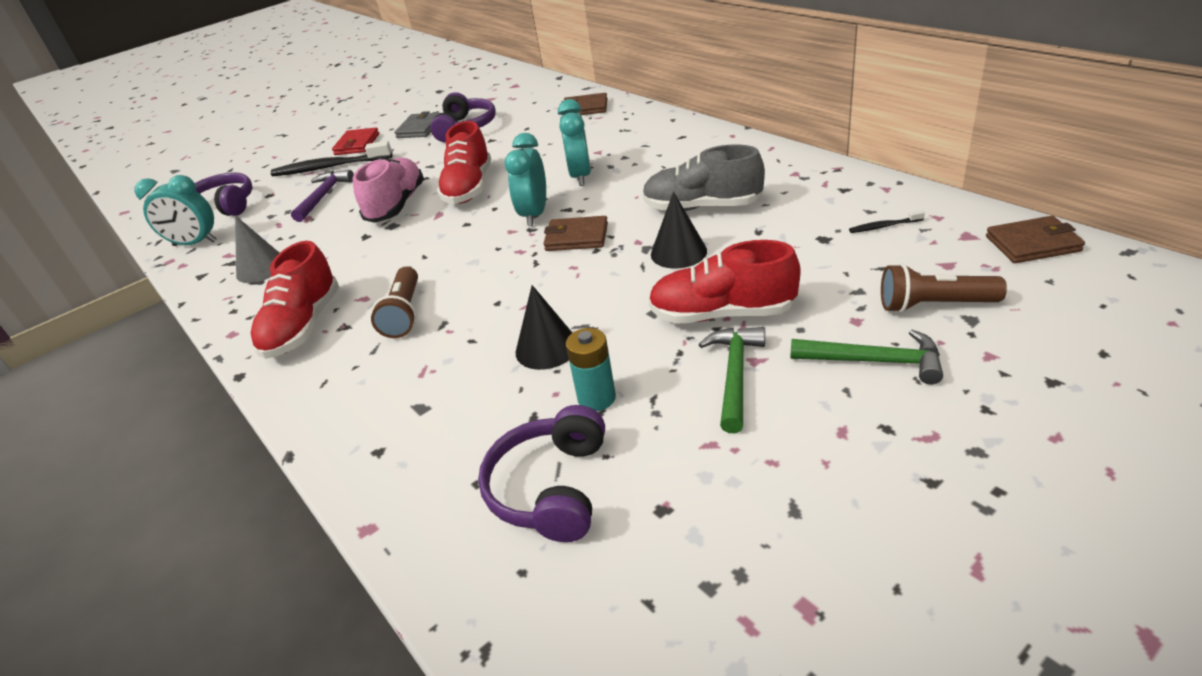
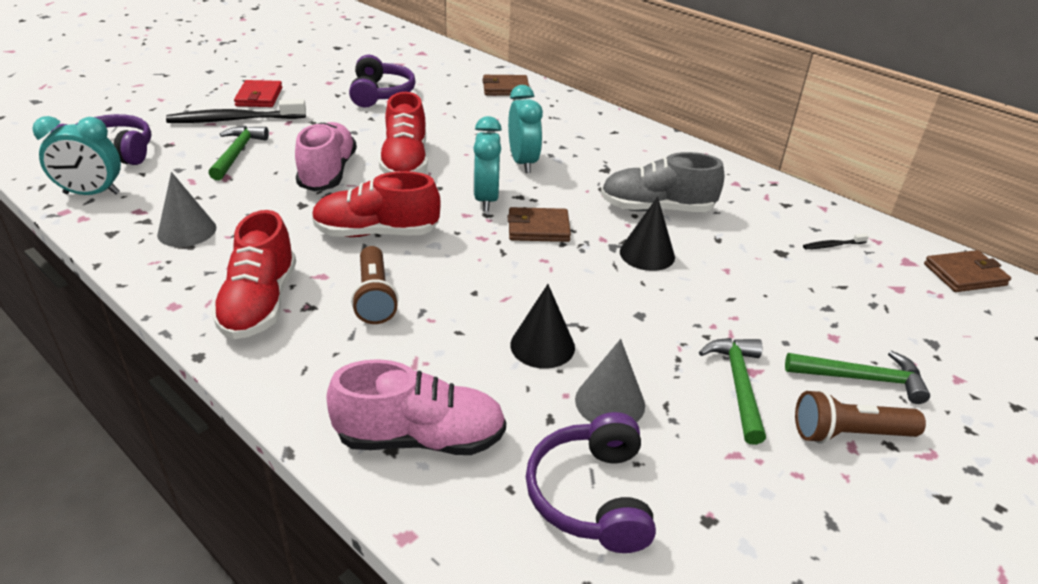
camera: 15 degrees left, 0 degrees up
(323, 196) = (237, 153): purple hammer -> green hammer
(407, 439) = (420, 438): none -> pink shoe
(419, 128) = (328, 87): grey wallet -> none
(596, 398) = (610, 402): turquoise battery -> grey cone
(722, 314) = (708, 322): red shoe -> red shoe (376, 233)
(934, 305) = (898, 327): brown flashlight -> brown flashlight (849, 434)

